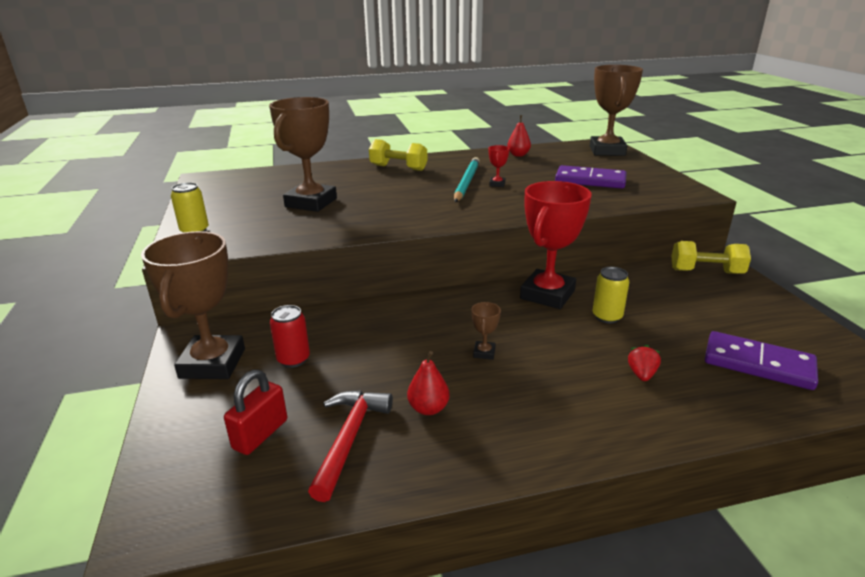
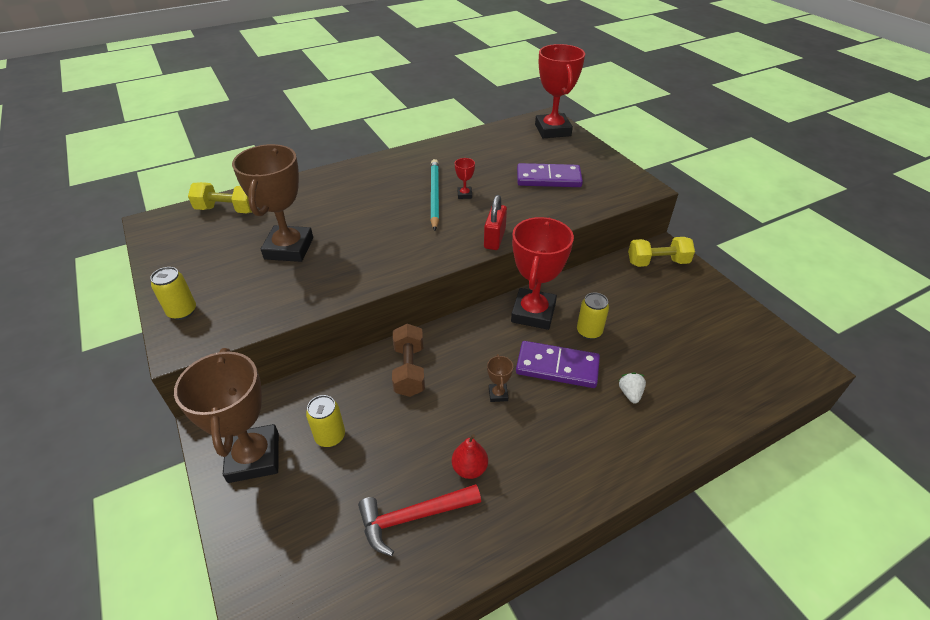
camera: 15 degrees left, 15 degrees up
(260, 434) = (333, 530): red padlock -> red padlock (494, 238)
(293, 359) = (330, 436): red can -> yellow can
(349, 439) = (413, 517): red hammer -> red hammer turned 105 degrees counterclockwise
(396, 321) = (409, 370): none -> brown dumbbell
(398, 168) = (359, 180): yellow dumbbell -> yellow dumbbell (228, 210)
(518, 155) = (471, 145): red pear -> none
(607, 151) = (552, 130): brown trophy -> red trophy
(641, 374) = (630, 393): red strawberry -> white strawberry
(758, 364) = (714, 364): purple domino -> purple domino (557, 367)

